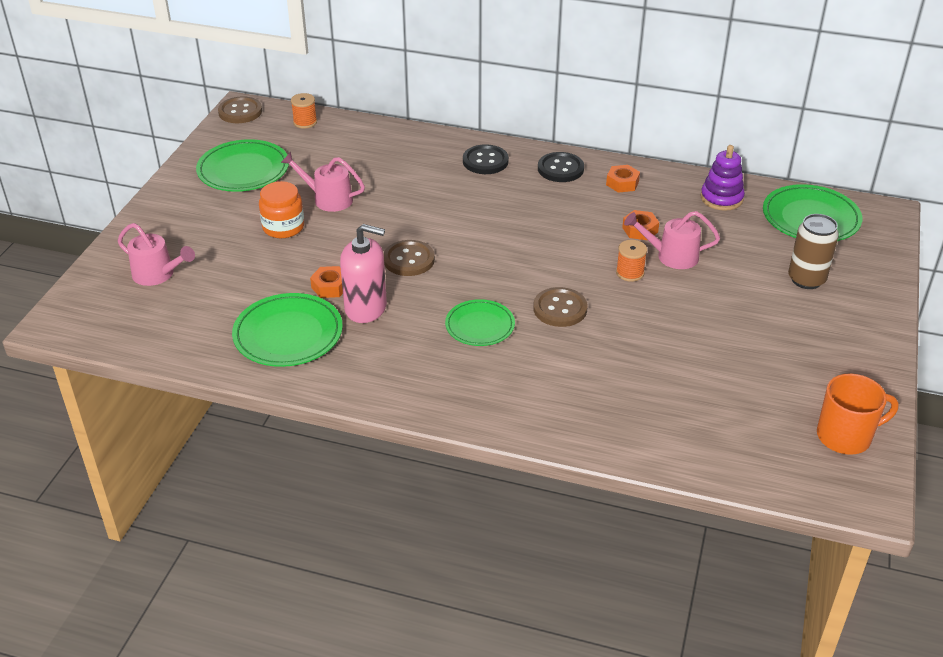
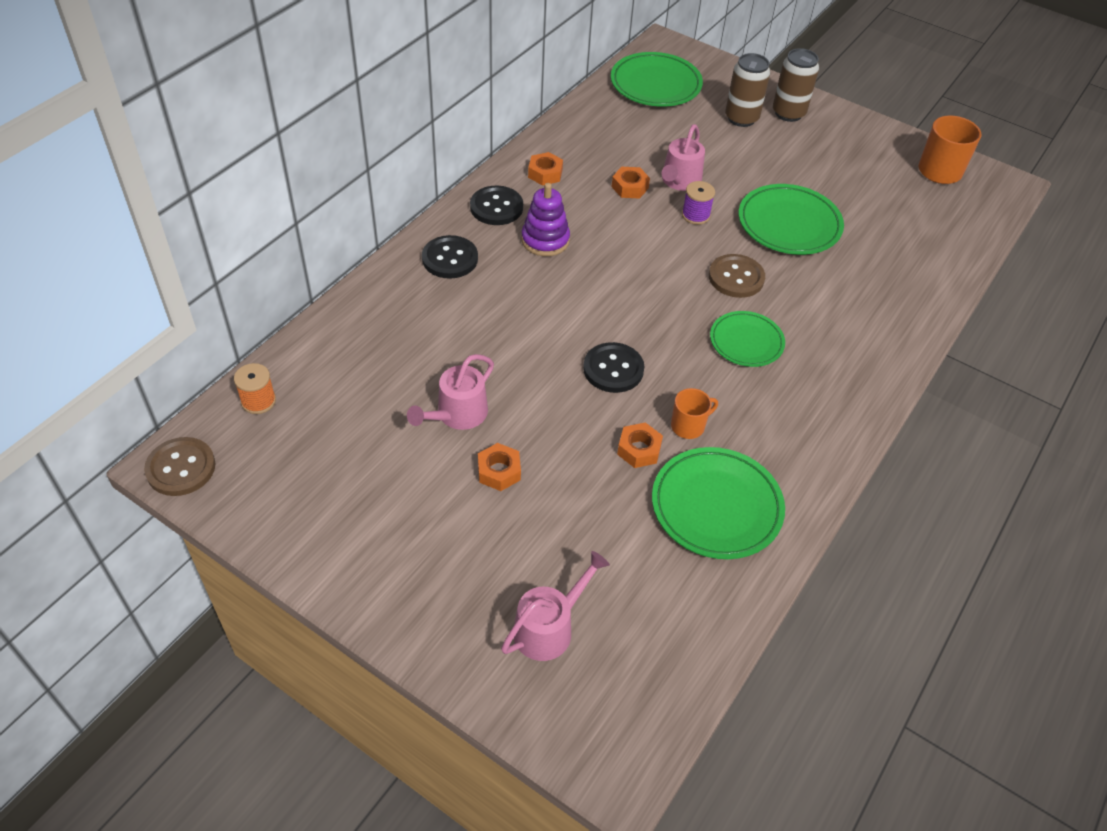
camera: 75 degrees left, 10 degrees up
(243, 170) = (343, 490): green plate -> green plate (789, 224)
(283, 227) = (499, 471): orange jar -> orange nut
(366, 308) = (688, 426): pink soap dispenser -> orange mug
(409, 260) = (613, 369): brown button -> black button
(630, 273) = (695, 215): orange spool -> purple spool
(721, 198) = (601, 122): purple stacking toy -> purple stacking toy (545, 240)
(846, 310) = (788, 113): none -> brown can

